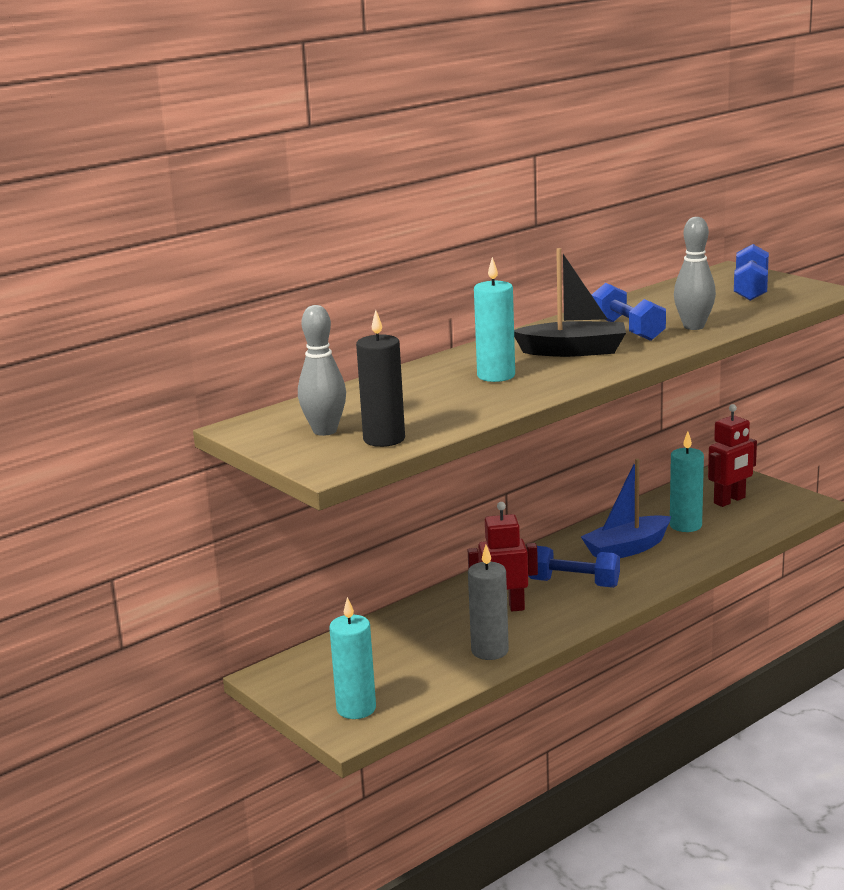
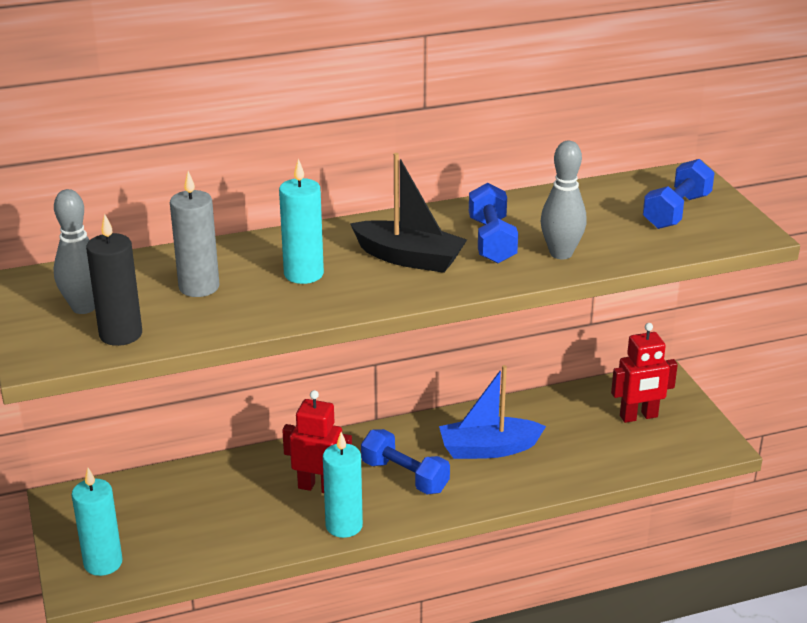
camera: 20 degrees right, 10 degrees up
(490, 651) = (266, 534): grey candle -> grey candle (199, 287)
(685, 525) = (568, 436): turquoise candle -> turquoise candle (344, 526)

